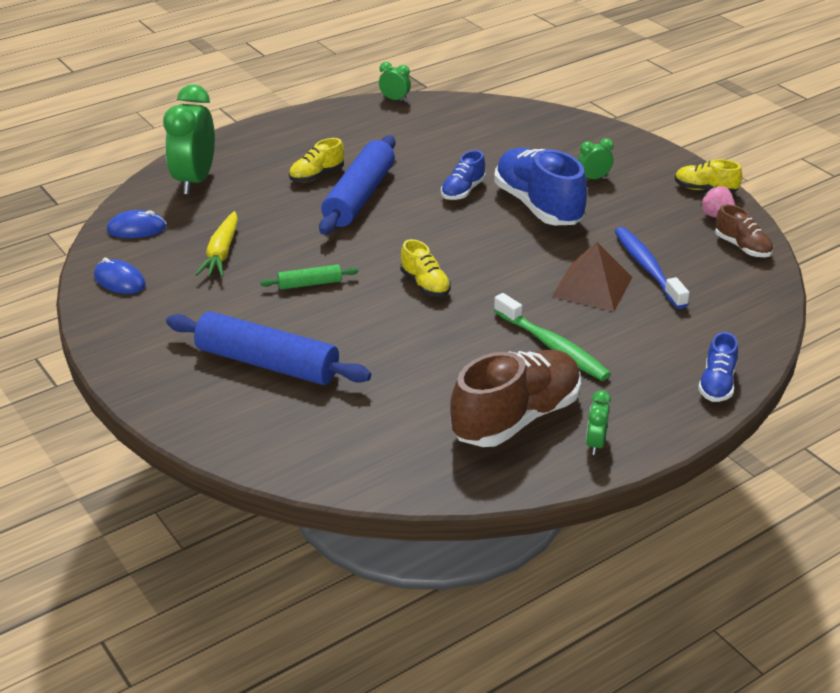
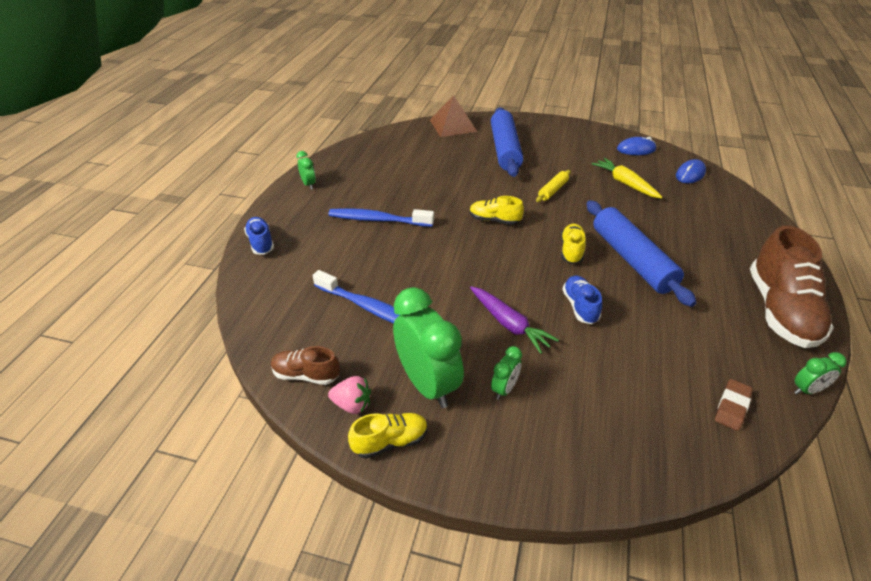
camera: 140 degrees right, 5 degrees up
(194, 181) = (736, 216): green clock -> green clock (428, 384)
(267, 363) = (505, 149): blue rolling pin -> blue rolling pin turned 75 degrees counterclockwise
(310, 284) = (553, 190): green rolling pin -> yellow rolling pin
(317, 175) = (687, 261): yellow shoe -> yellow shoe (571, 251)
(456, 113) = (732, 407): none -> brown eraser
(516, 418) = (359, 178): brown shoe -> brown shoe (780, 310)
(538, 206) = (509, 324): blue shoe -> purple carrot
(553, 346) = (378, 220): green toothbrush -> blue toothbrush
(592, 287) = (393, 271): brown pyramid -> brown pyramid (452, 125)

